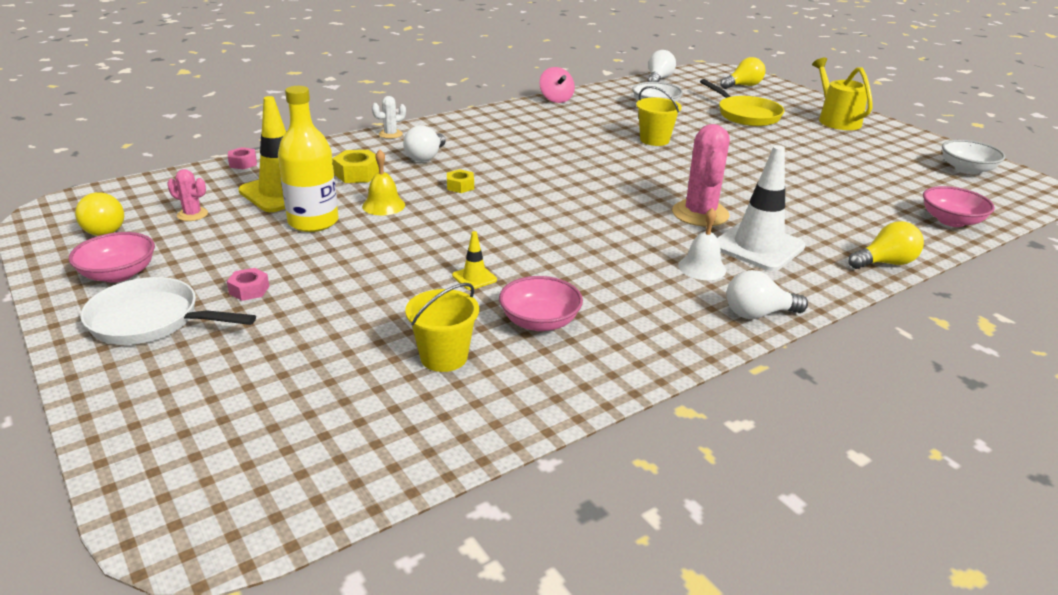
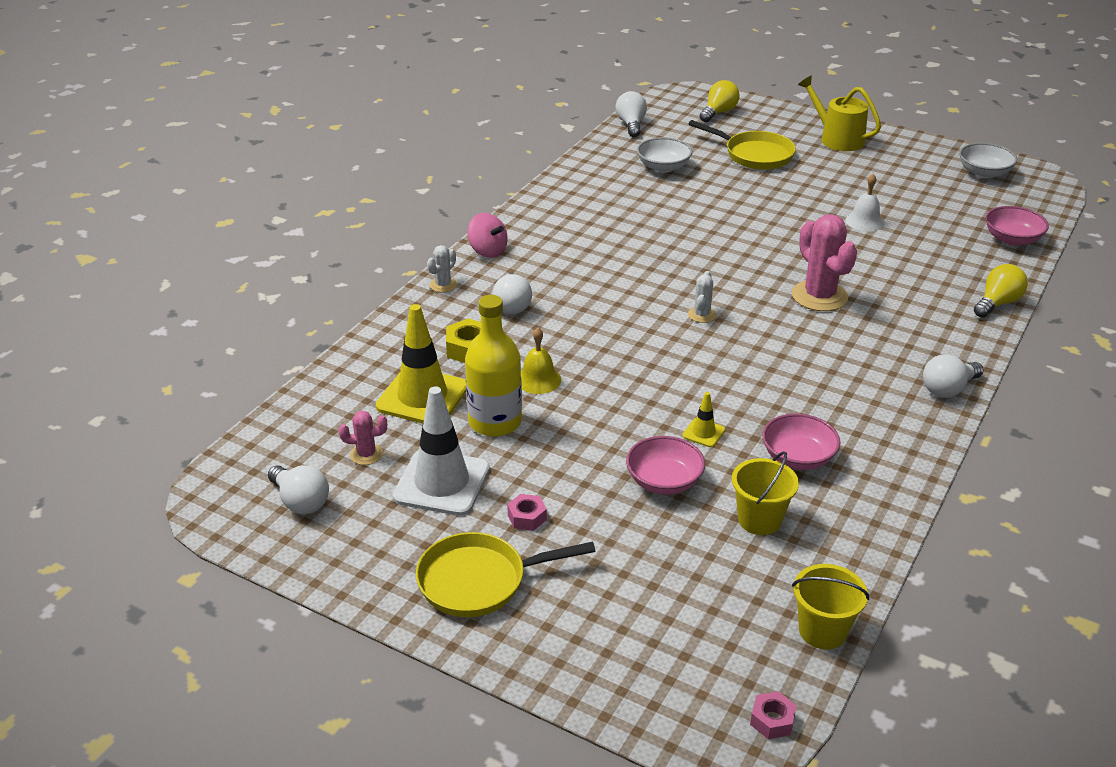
camera: 25 degrees left, 5 degrees up
(106, 228) = (300, 501): yellow light bulb -> white light bulb
(118, 274) = (384, 546): pink bowl -> pink bowl (664, 481)
(151, 320) = (479, 581): white pan -> yellow pan
(243, 163) = (335, 373): pink nut -> pink nut (772, 720)
(460, 186) = (584, 332): yellow nut -> none
(556, 99) = (558, 184): pink spinning top -> pink spinning top (487, 251)
(574, 200) = (702, 315): none -> white cactus
(654, 140) = (702, 214): yellow bucket -> yellow bucket (822, 631)
(702, 267) = (870, 356): white bell -> white bell (864, 221)
(758, 246) = (893, 318): white traffic cone -> white traffic cone (442, 483)

